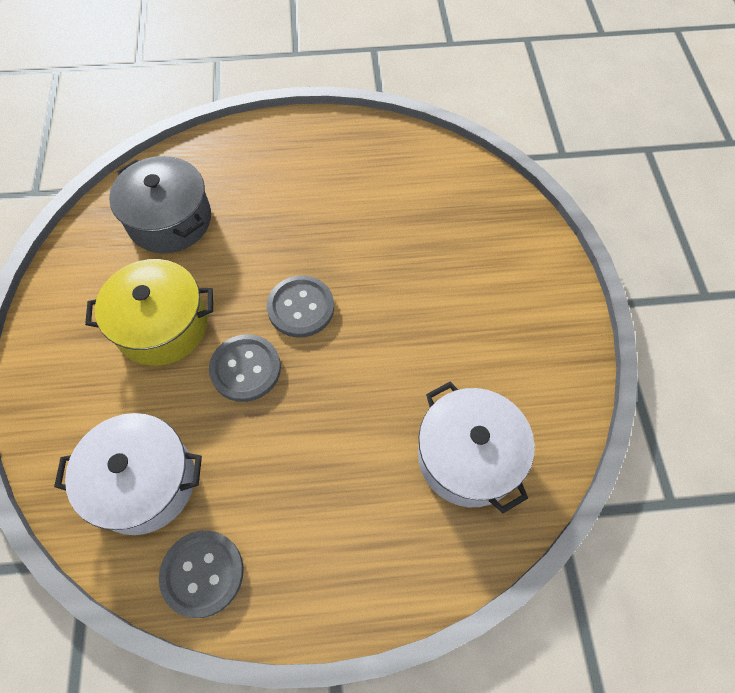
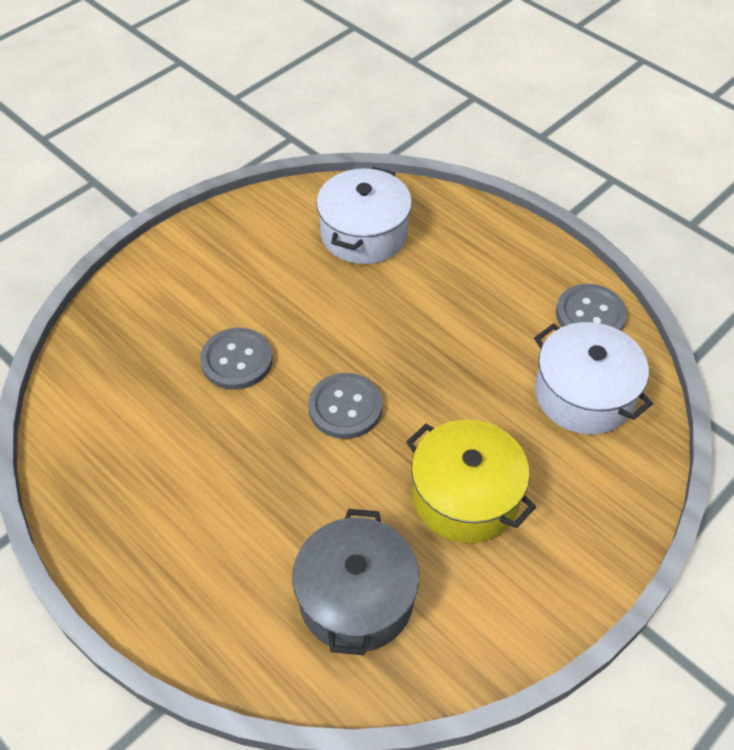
camera: 130 degrees left, 10 degrees down
(245, 369) = (437, 402): grey button -> grey button (237, 360)

